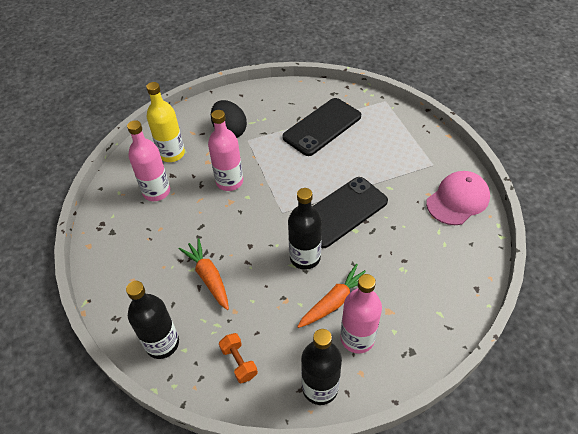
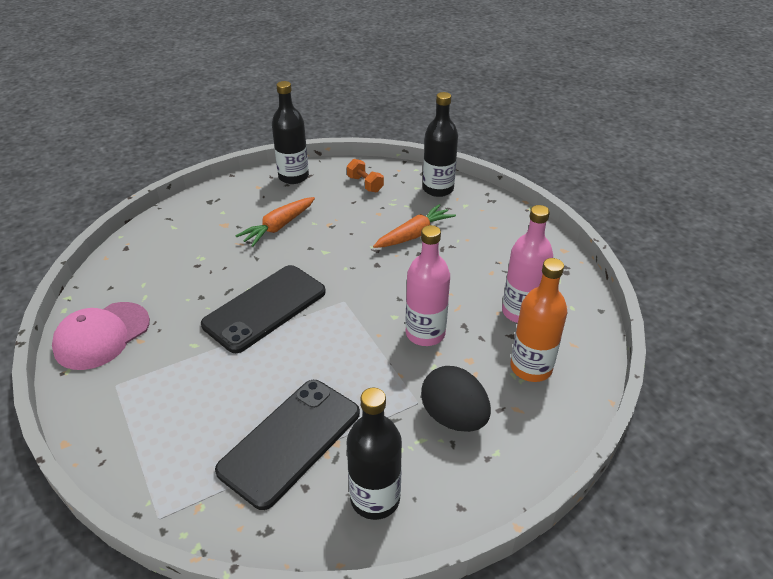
camera: 170 degrees right, 10 degrees down
(172, 154) = (531, 367): yellow bottle -> orange bottle
(208, 277) = (414, 235): orange carrot -> orange carrot turned 90 degrees counterclockwise
(305, 257) = (311, 259): black bottle -> black bottle (375, 498)
(357, 338) = (258, 205): pink bottle -> none

